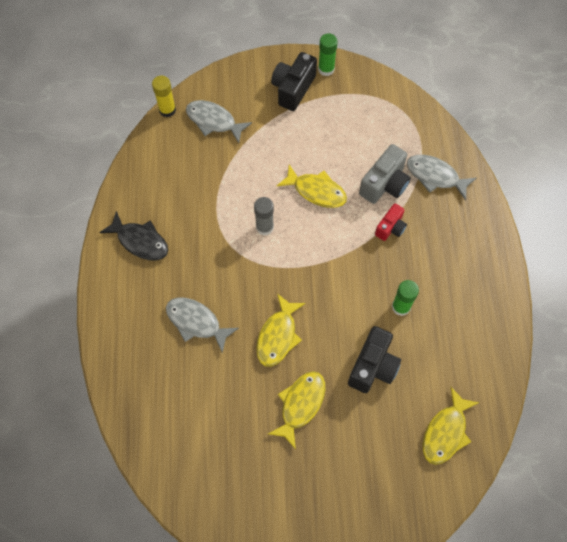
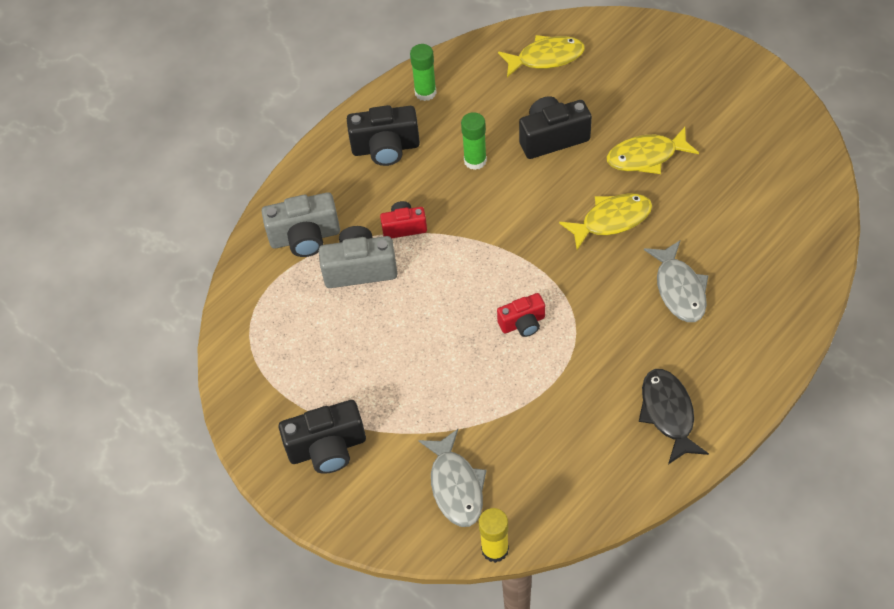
camera: 130 degrees left, 10 degrees down
(264, 227) = (522, 323): grey glue stick -> red camera
(316, 191) = (432, 316): yellow fish -> none
(326, 69) = (265, 440): green glue stick -> green glue stick (425, 92)
(435, 176) = (305, 237): grey fish -> grey camera
(462, 269) = (385, 148): none -> black camera

